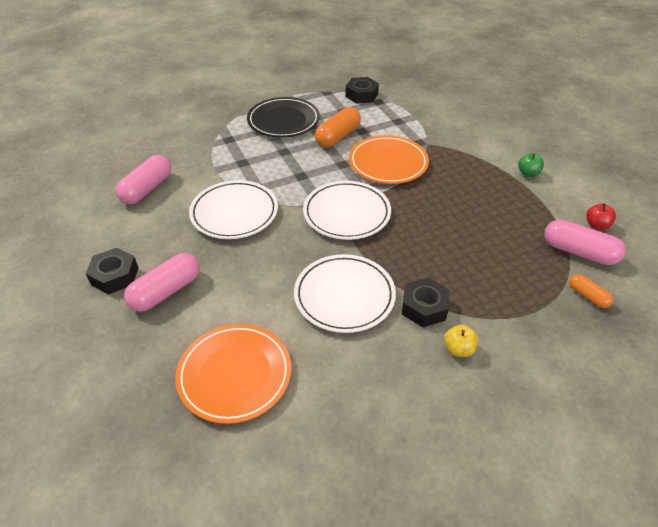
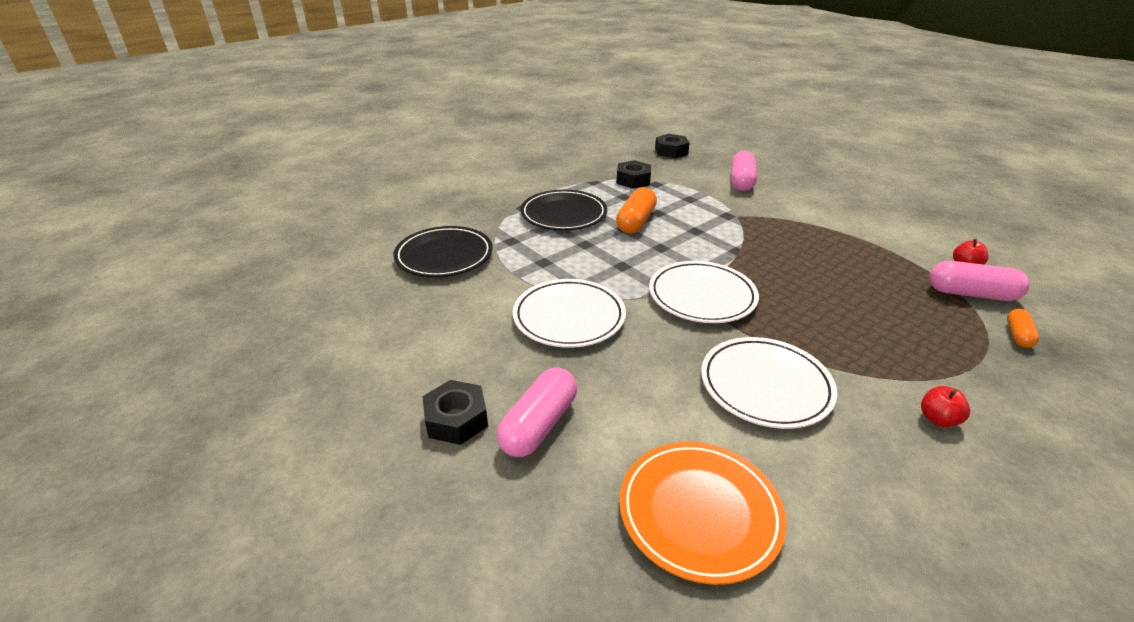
camera: 15 degrees left, 10 degrees down
(147, 189) = (440, 308): pink capsule -> pink capsule (741, 181)
(172, 145) = (444, 256): none -> black plate
(388, 163) = (709, 239): orange plate -> none
(424, 307) = (864, 380): black nut -> black nut (671, 151)
(458, 349) = (938, 419): yellow apple -> red apple
(528, 173) = (859, 229): green apple -> none
(587, 296) = (1018, 335): orange capsule -> orange capsule turned 75 degrees clockwise

